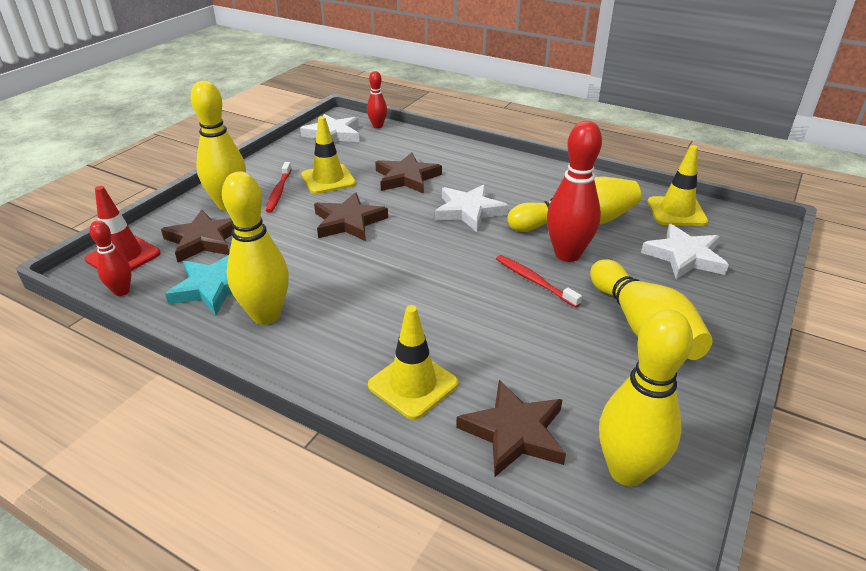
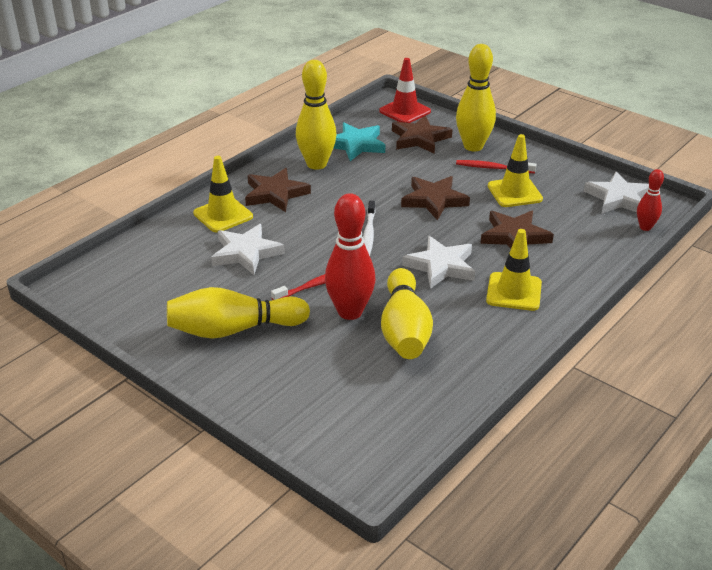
camera: 100 degrees right, 0 degrees up
(122, 291) = (362, 114): red bowling pin -> none
(425, 257) = (368, 234): none -> white toothbrush
(514, 432) = (163, 247): brown star -> brown star (275, 194)
(627, 471) = (109, 284): yellow bowling pin -> none
(676, 212) = (413, 413): yellow traffic cone -> yellow traffic cone (514, 292)
(684, 256) = (324, 389): white star -> white star (246, 253)

